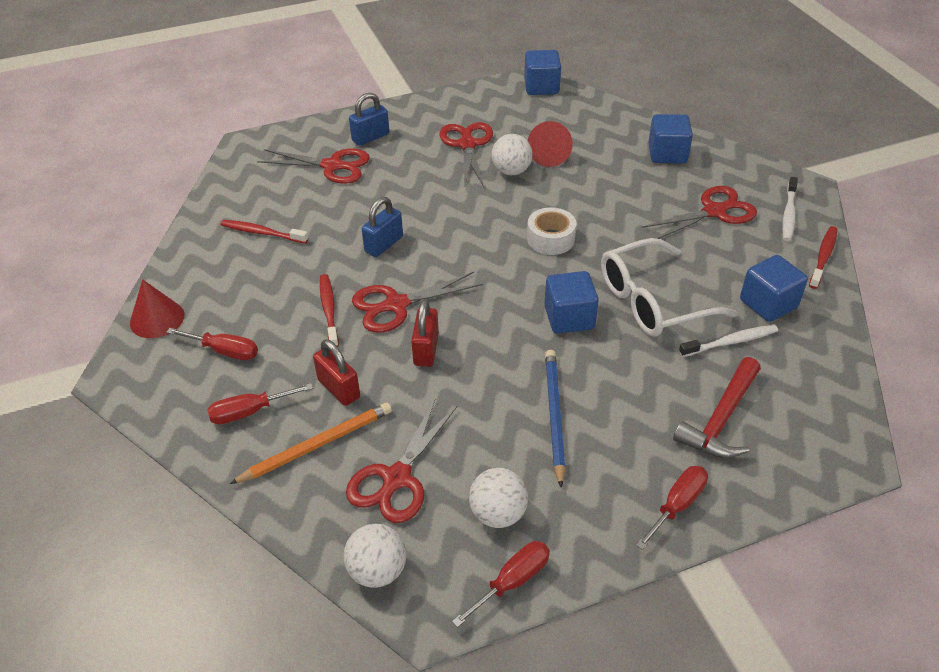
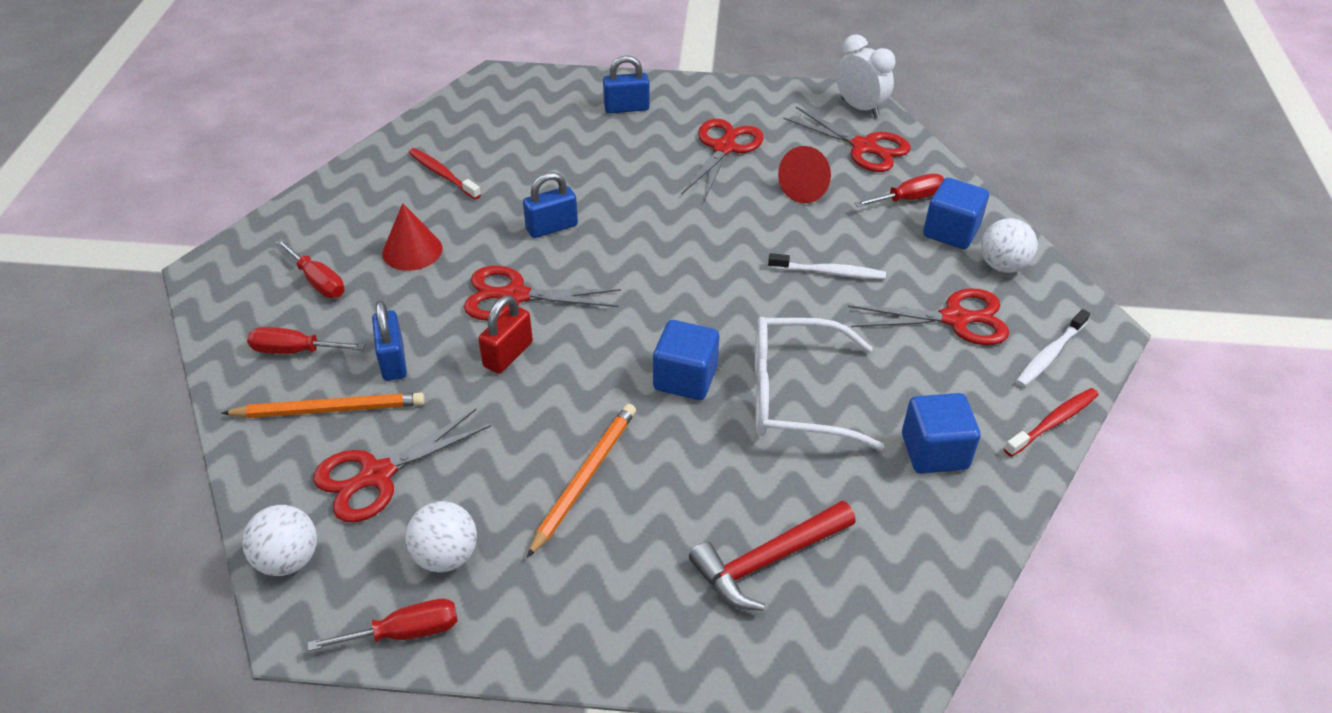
camera: 25 degrees right, 0 degrees up
(157, 319) = (283, 226): red cone -> red cone (412, 250)
(329, 310) = (445, 277): red toothbrush -> none
(332, 166) = (564, 127): red scissors -> red scissors (864, 147)
(339, 388) = (393, 361): red padlock -> blue padlock
(511, 171) = (750, 193): white ball -> white ball (1002, 266)
(541, 87) = (860, 108): blue cube -> white clock
(550, 239) = (734, 283): white tape -> none
(554, 416) = (584, 478): blue pencil -> orange pencil
(677, 505) = (640, 634): red screwdriver -> red screwdriver (908, 199)
(730, 342) = (851, 478): white toothbrush -> white toothbrush (829, 272)

